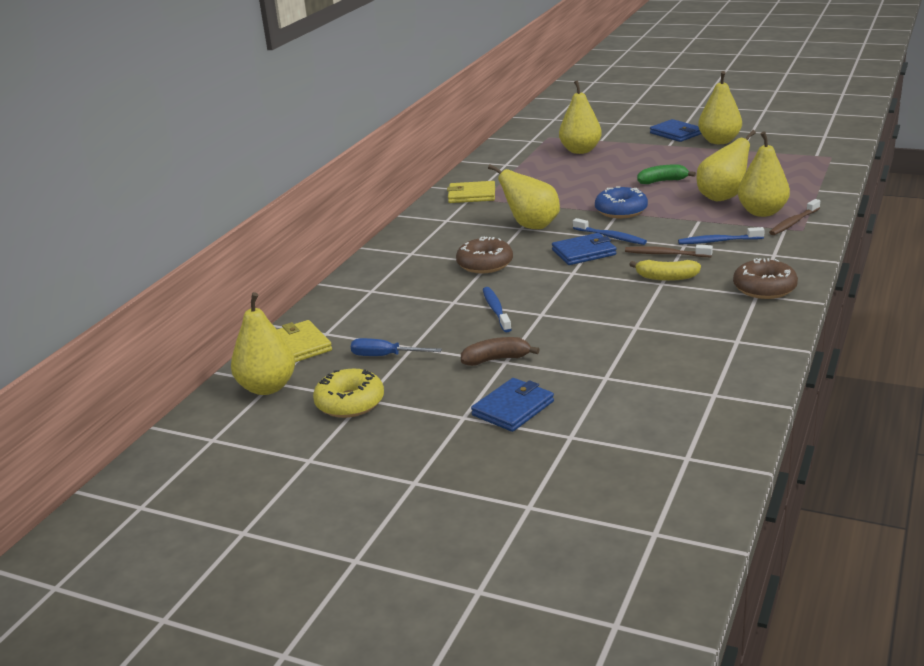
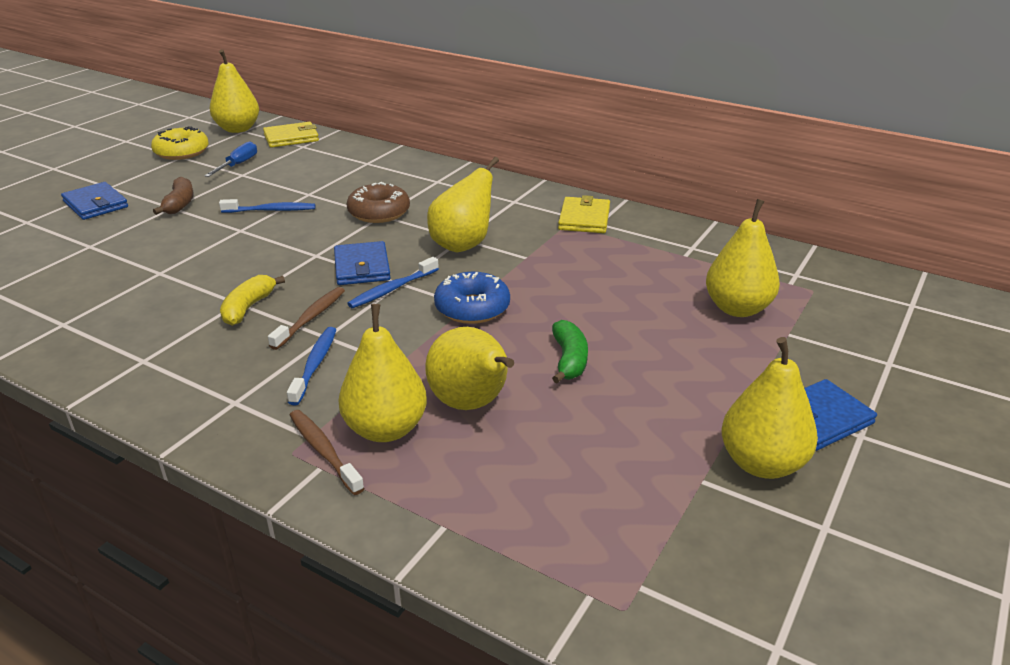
camera: 95 degrees right, 5 degrees up
(764, 288) = (151, 370): brown donut -> none

